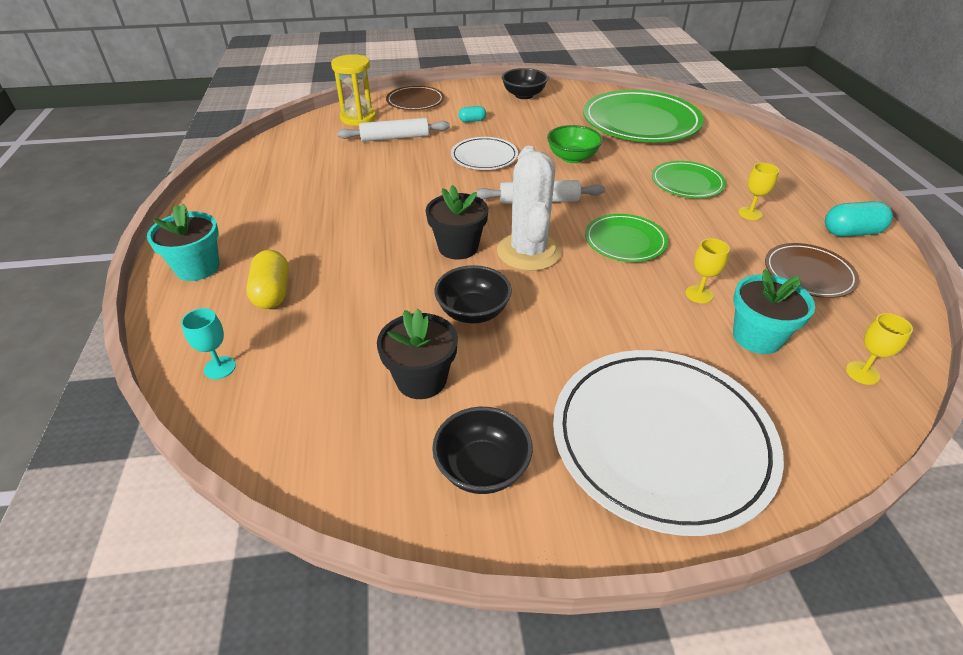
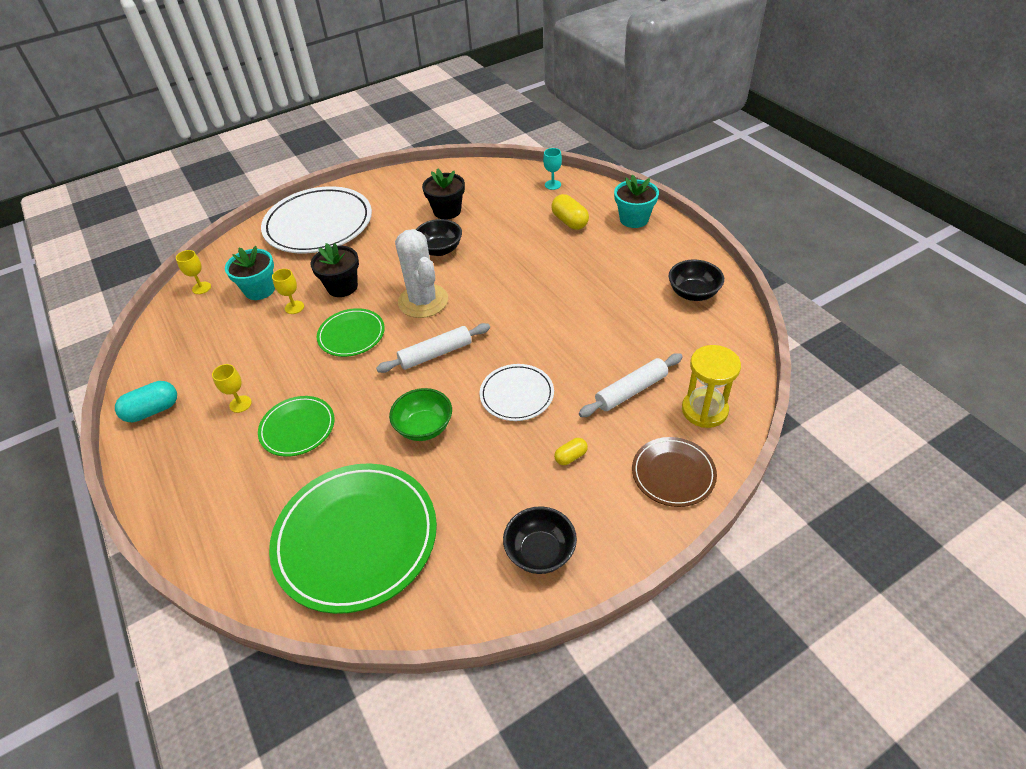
camera: 160 degrees right, 5 degrees up
(458, 247) = (477, 288): black flower pot -> black flower pot (342, 287)
(472, 121) = (571, 456): turquoise capsule -> yellow capsule
(482, 468) = (399, 192): black bowl -> black bowl (693, 293)
(808, 274) = (208, 351): brown plate -> none

